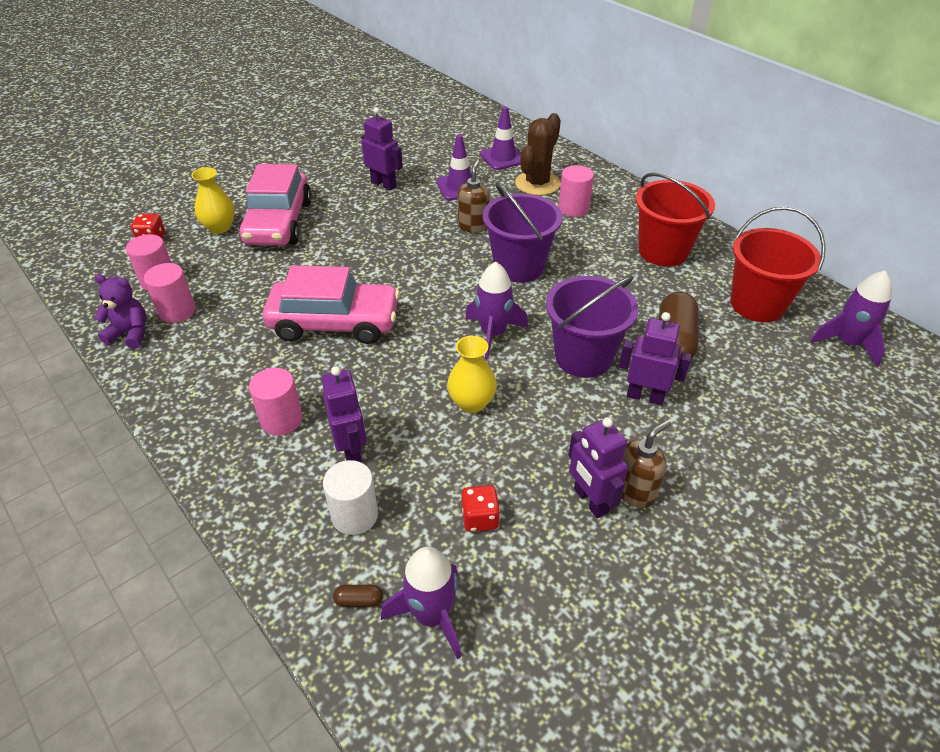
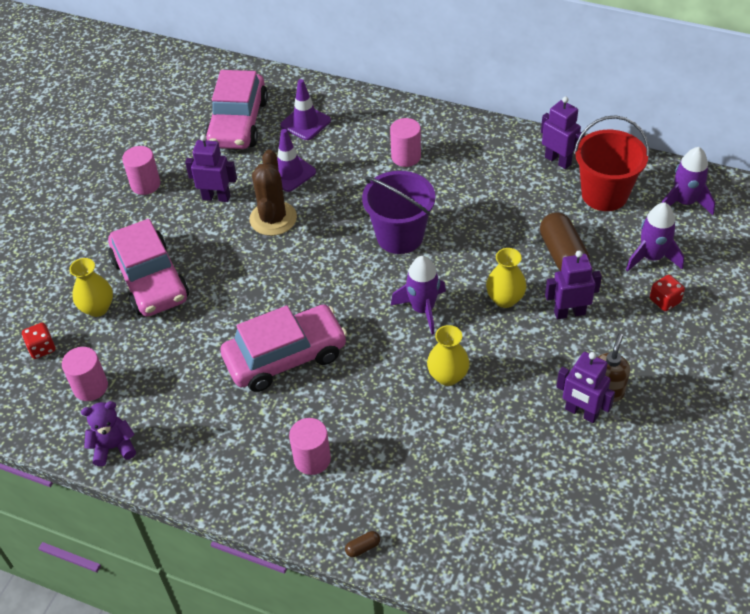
camera: 25 degrees left, 5 degrees up
(177, 311) = (136, 407): pink cylinder -> pink cylinder (145, 184)
(351, 450) = (386, 457): purple robot -> purple robot (558, 160)
(354, 515) = (427, 503): white cylinder -> none
(359, 600) = (476, 558): brown capsule -> brown capsule (363, 547)
(432, 615) = (531, 543): purple rocket -> purple rocket (651, 257)
(447, 141) = (238, 123): none -> pink car
(473, 226) = (332, 210): brown soap dispenser -> none
(480, 518) = (516, 462): red dice -> red dice (665, 301)
(537, 183) = (356, 141): brown cactus -> brown cactus (273, 218)
(583, 357) = (505, 299): purple bucket -> yellow vase
(663, 251) = (506, 172): red bucket -> none

